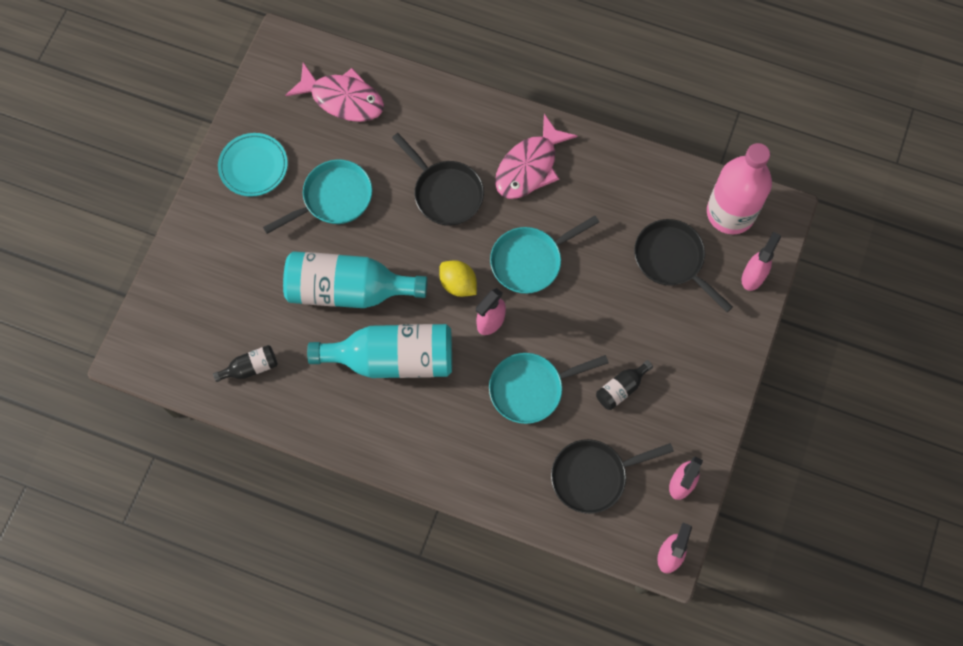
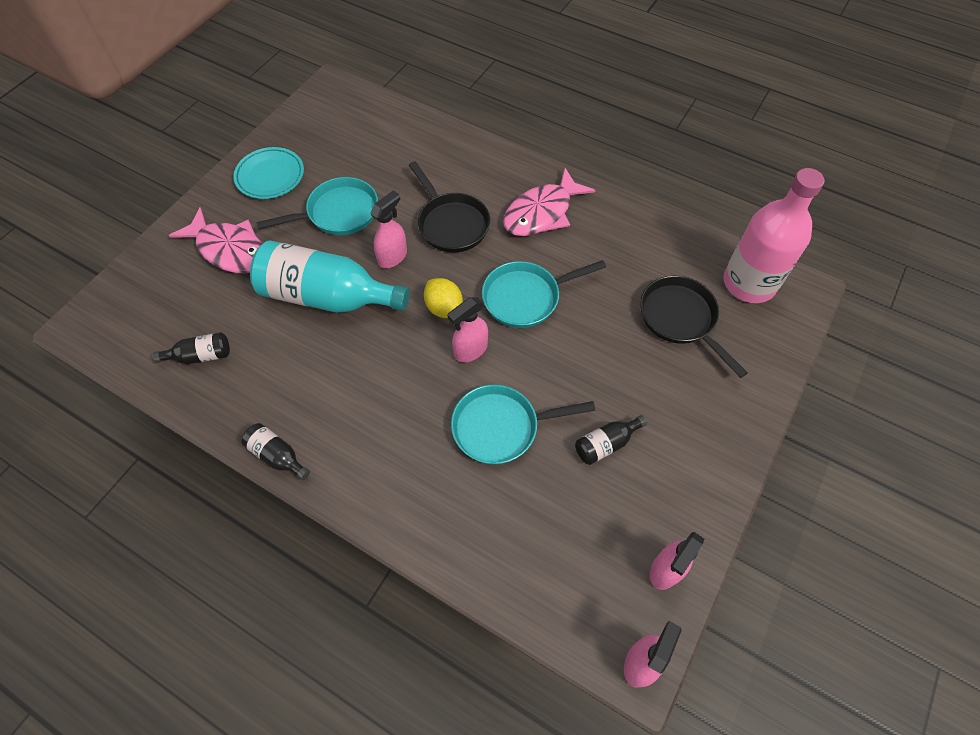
camera: 10 degrees right, 10 degrees down
(342, 99) = (373, 134): pink fish -> pink fish (229, 249)
(348, 446) = (277, 456): none -> black bottle
(392, 359) = (354, 371): turquoise bottle -> none
(593, 476) = (557, 541): black pan -> none
(753, 276) = (770, 348): pink spray bottle -> pink spray bottle (393, 257)

